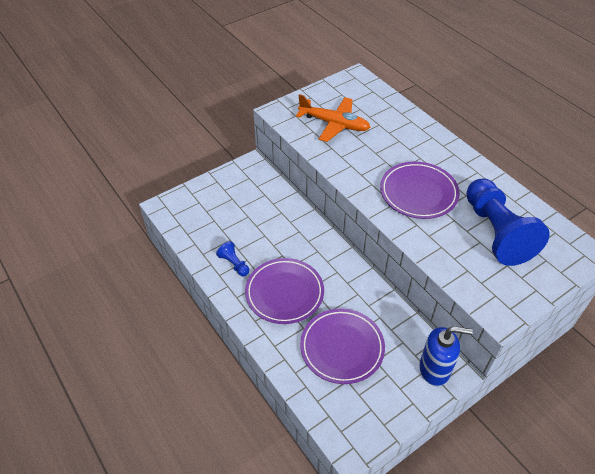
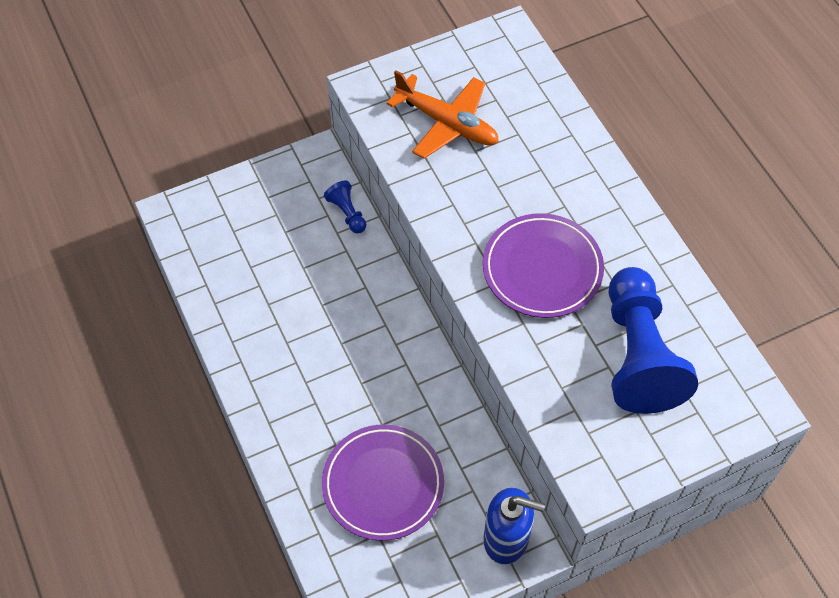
camera: 10 degrees right, 10 degrees up
(234, 264) = (257, 327): blue pawn -> blue pawn (347, 213)
(284, 293) = (320, 386): purple plate -> none

